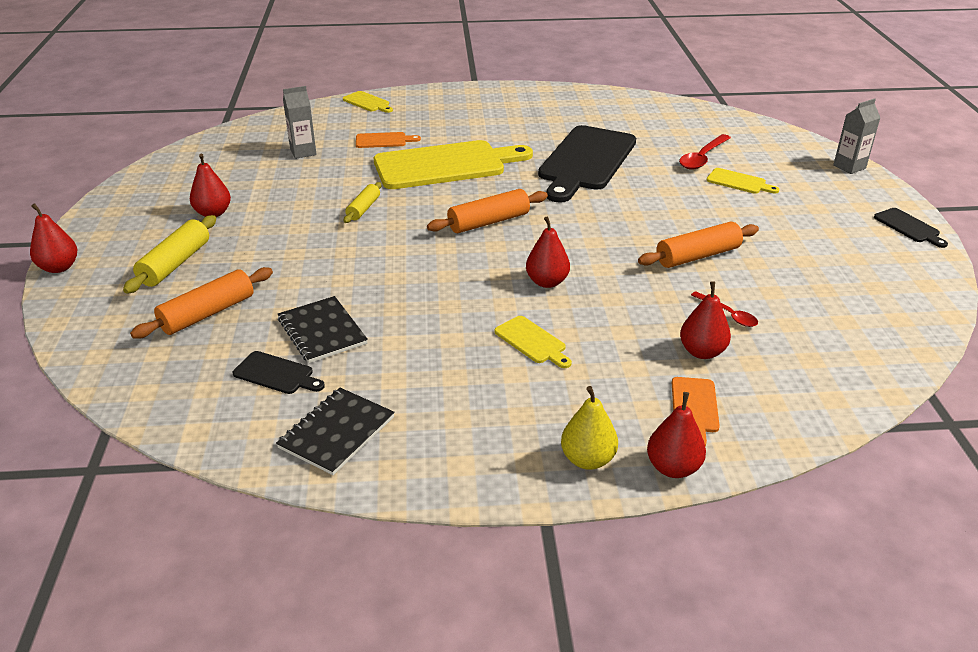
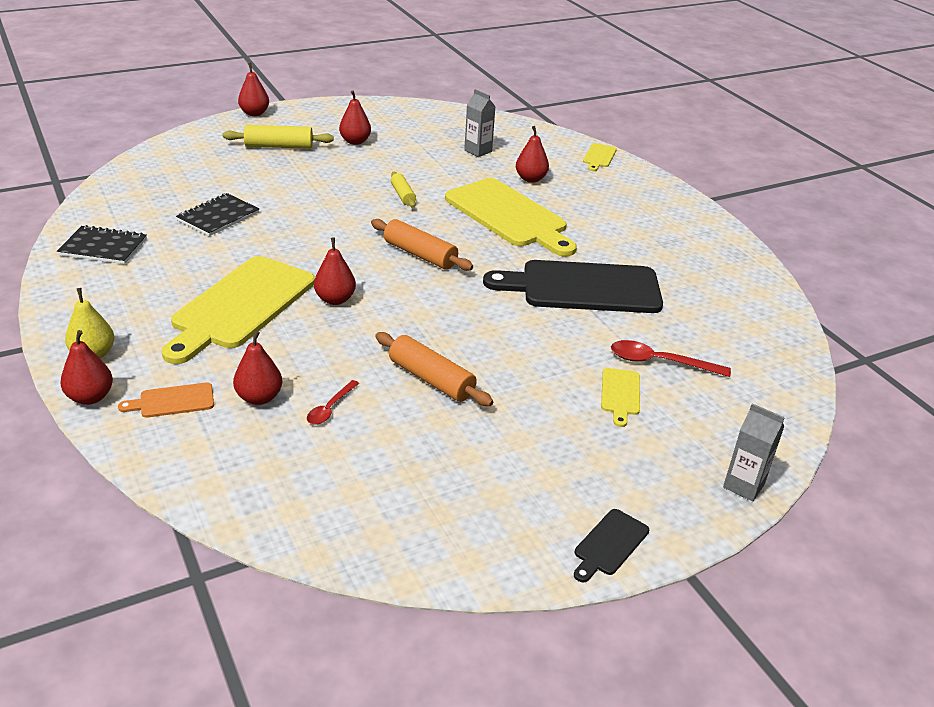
camera: 65 degrees right, 0 degrees up
(207, 313) = (223, 172): orange rolling pin -> none
(276, 374) = (161, 212): black cutting board -> none
(363, 209) = (403, 195): yellow rolling pin -> yellow rolling pin turned 75 degrees clockwise
(383, 140) = (530, 179): orange cutting board -> red pear
(532, 342) = (240, 306): yellow cutting board -> yellow cutting board, size x2.35

